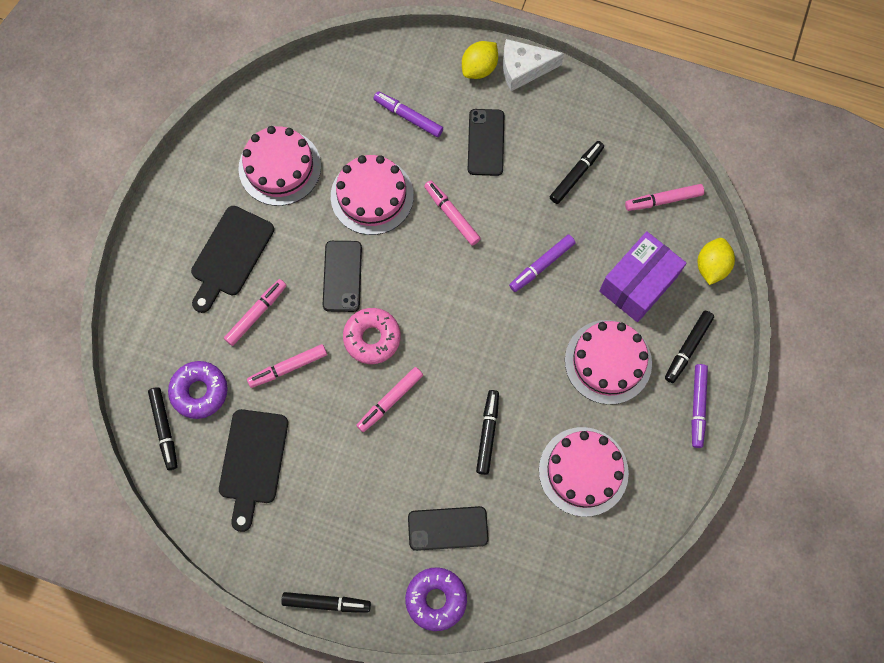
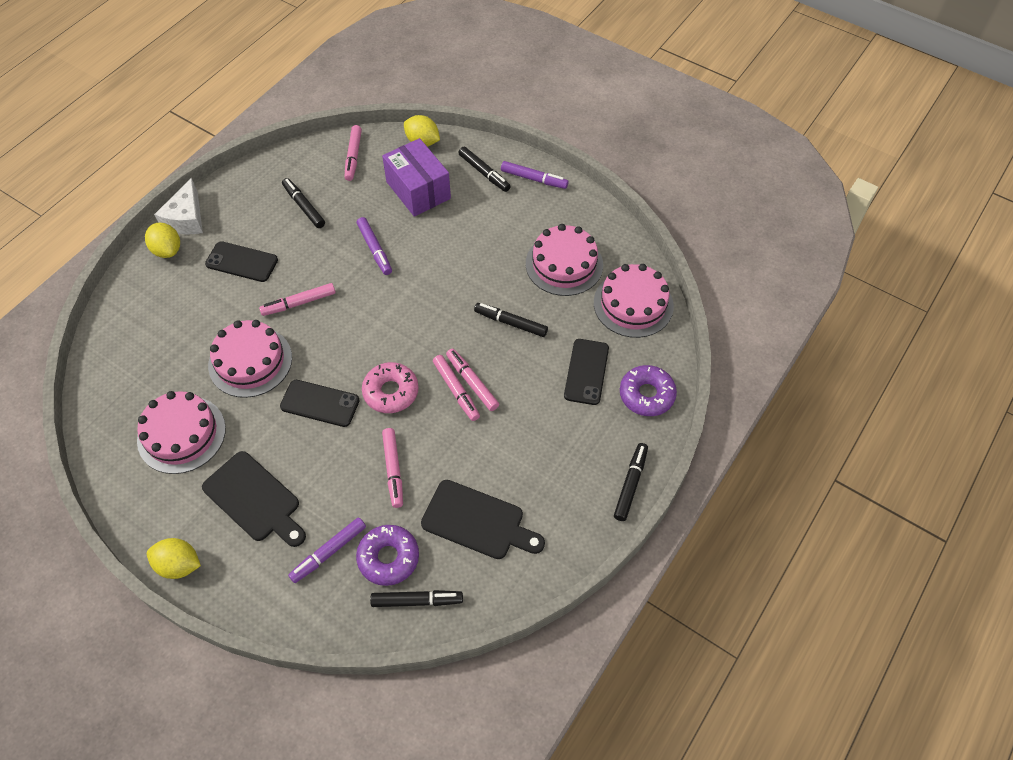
camera: 75 degrees left, 15 degrees down
(156, 217) = (179, 565): none -> yellow lemon
(256, 314) = (327, 487): pink marker -> pink marker (472, 382)
(408, 117) = (185, 315): purple marker -> purple marker (328, 552)
(608, 361) = (477, 225): pink cake -> pink cake (633, 304)

